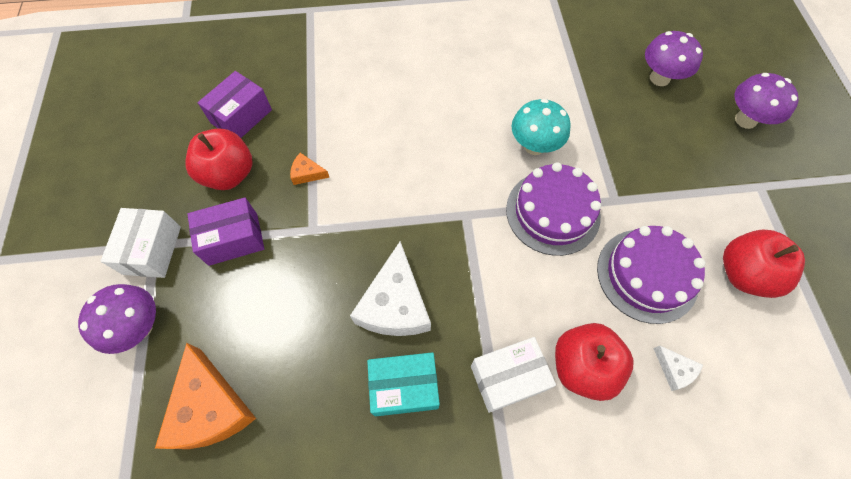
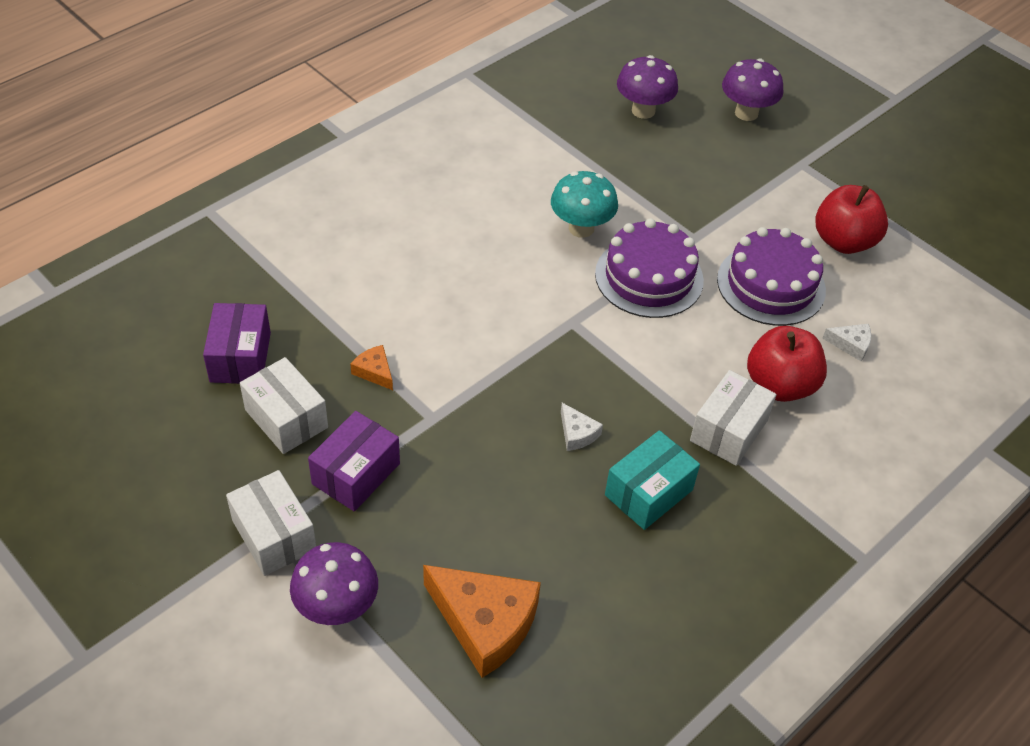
camera: 40 degrees left, 15 degrees down
(229, 174) = (286, 418): red apple -> white box
(307, 173) = (374, 371): orange cheese -> orange cheese turned 75 degrees clockwise
(395, 304) = (577, 433): white cheese -> white cheese, size x0.46

